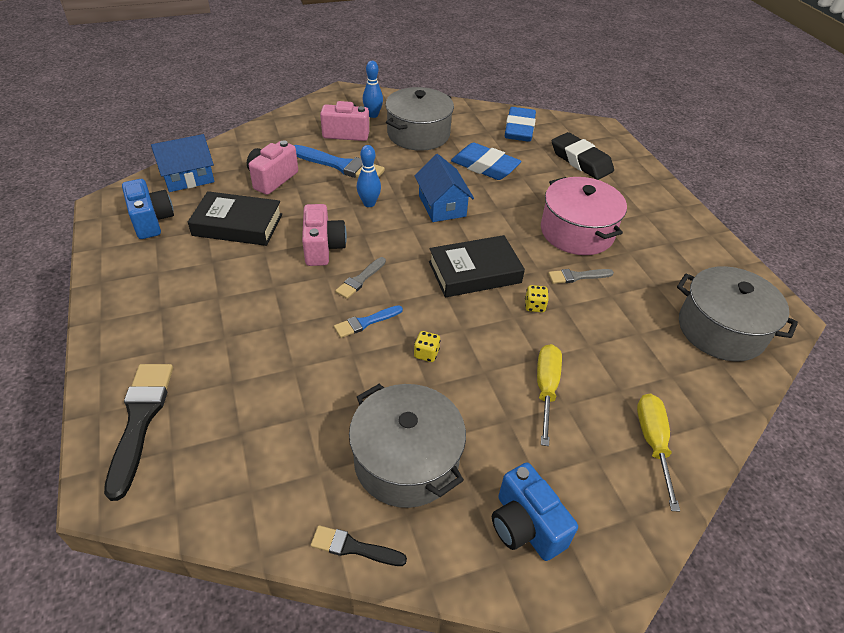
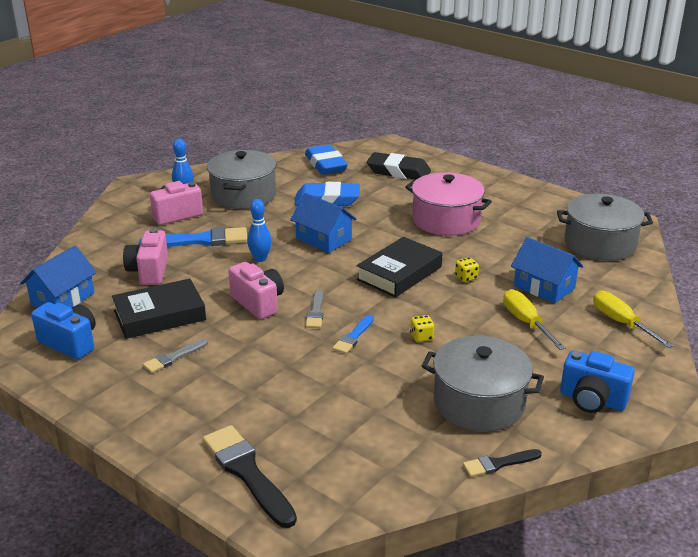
camera: 30 degrees left, 15 degrees down
(577, 276) = (476, 248): grey brush -> grey brush (173, 357)
(606, 355) = (544, 287): none -> blue house

